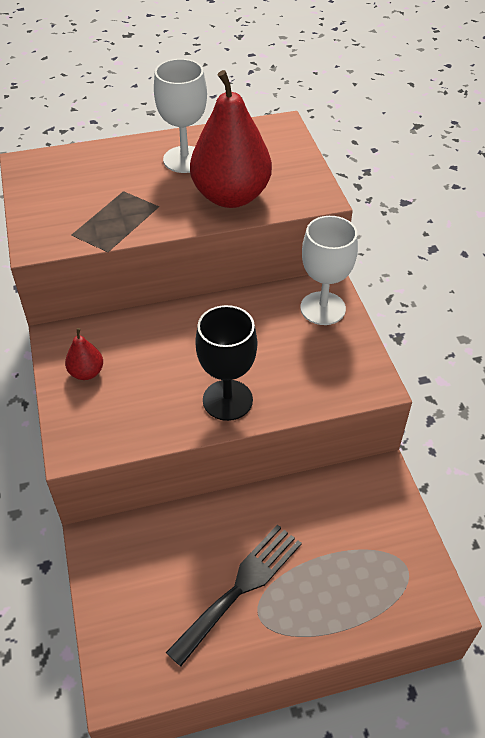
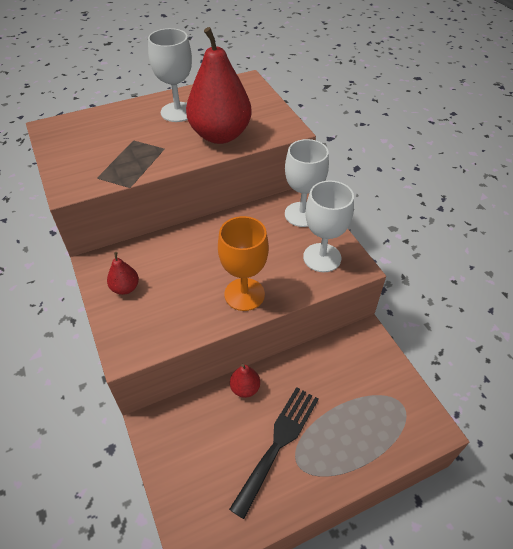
camera: 10 degrees left, 0 degrees up
(214, 516) = (245, 388): none -> red pear
(227, 400) = (244, 294): black goblet -> orange goblet
(335, 367) = (322, 257): none -> white goblet

